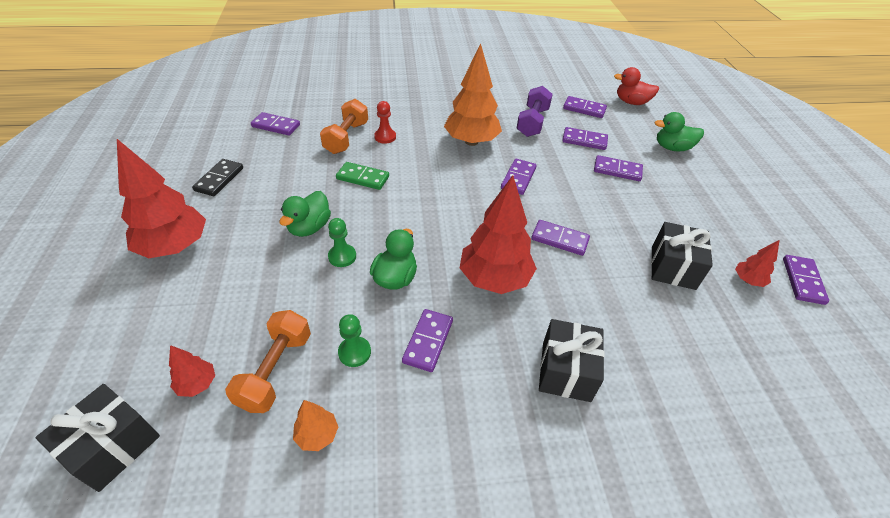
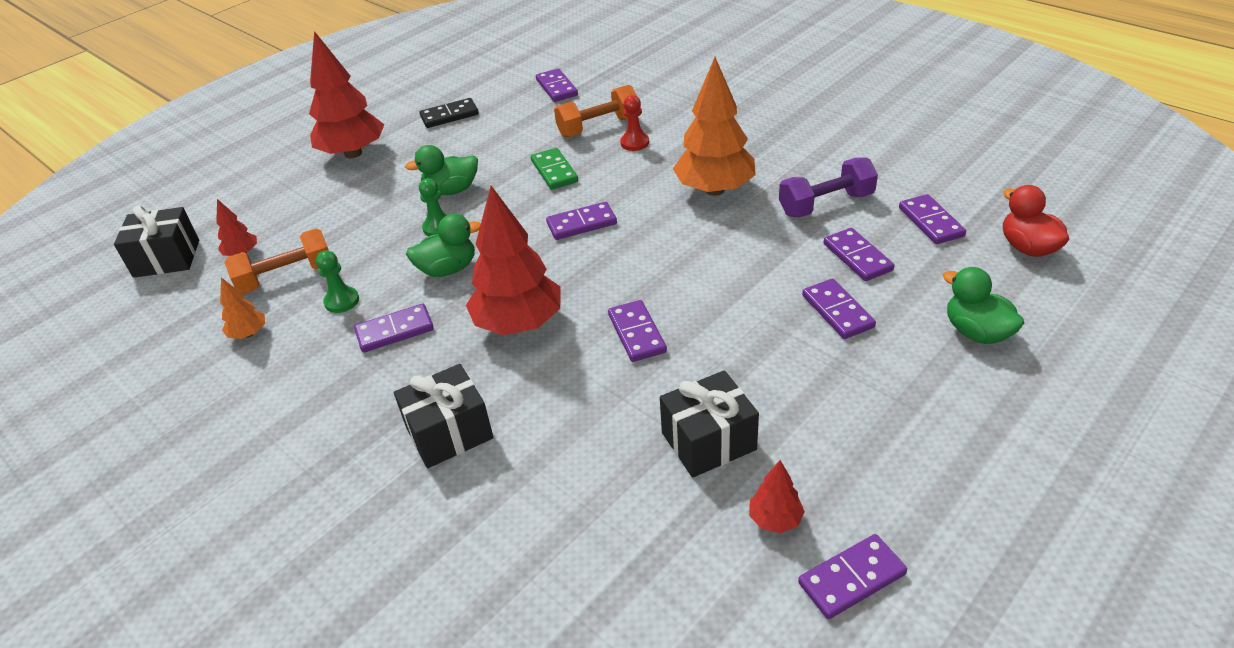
camera: 55 degrees right, 5 degrees down
(518, 178) = (699, 252): purple domino -> purple domino (581, 223)

